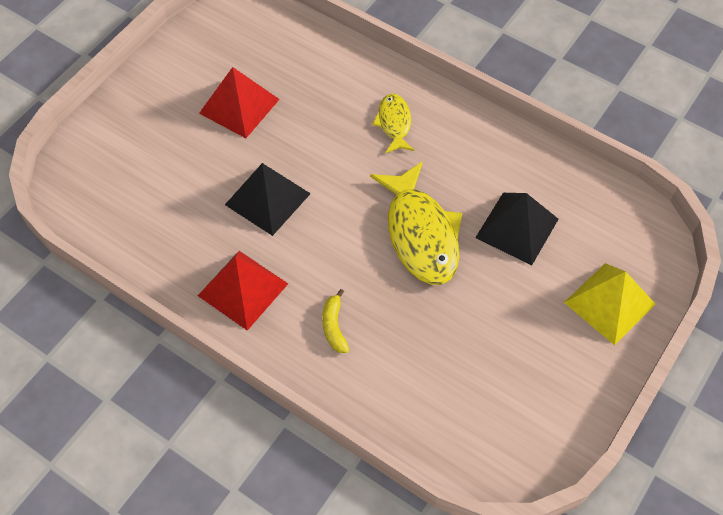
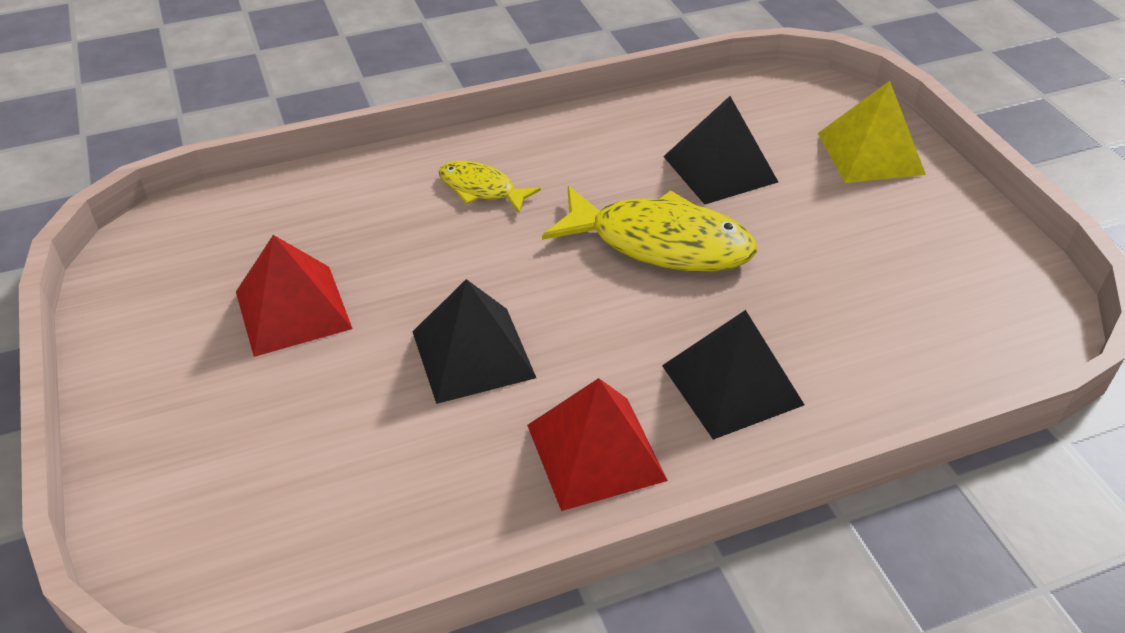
camera: 55 degrees left, 15 degrees down
(334, 326) = (732, 385): yellow banana -> black pyramid

